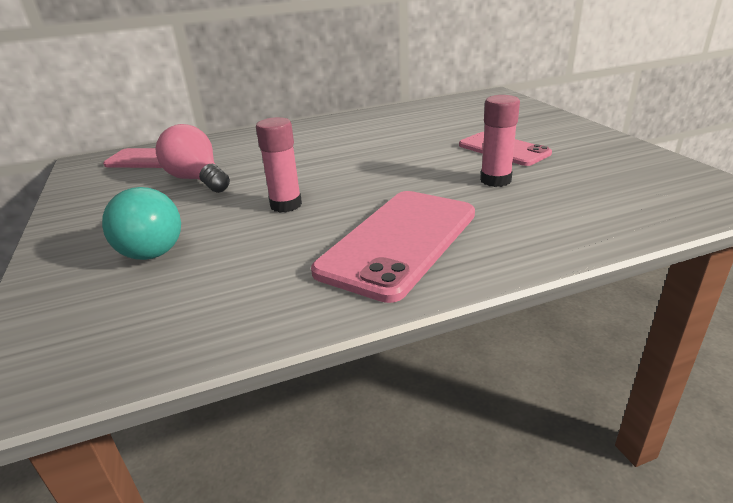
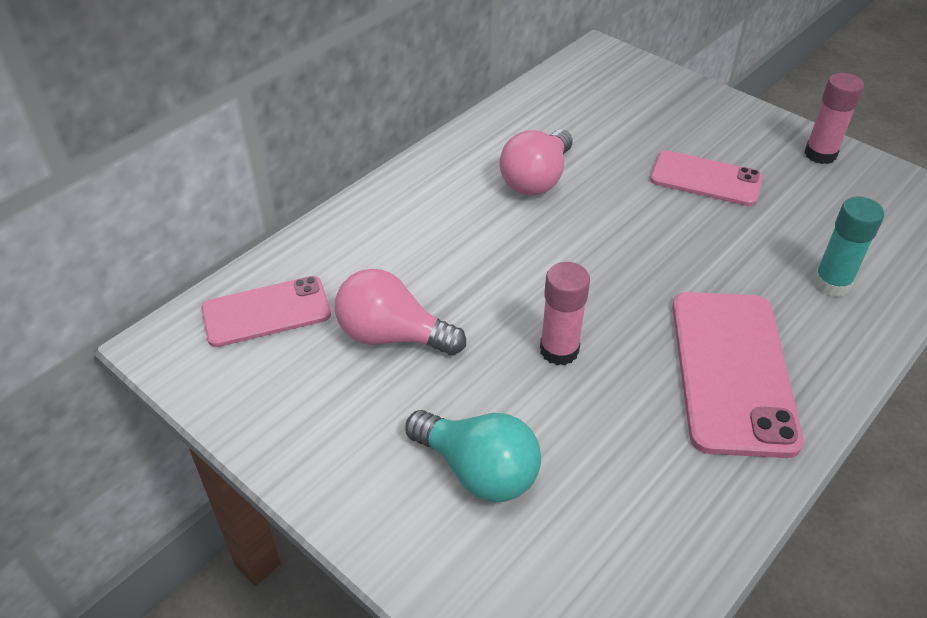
camera: 30 degrees left, 15 degrees up
(379, 135) = (536, 179): none -> pink light bulb
(495, 180) = (741, 241): pink glue stick -> pink glue stick (820, 154)
(551, 214) = (832, 283): none -> turquoise glue stick

